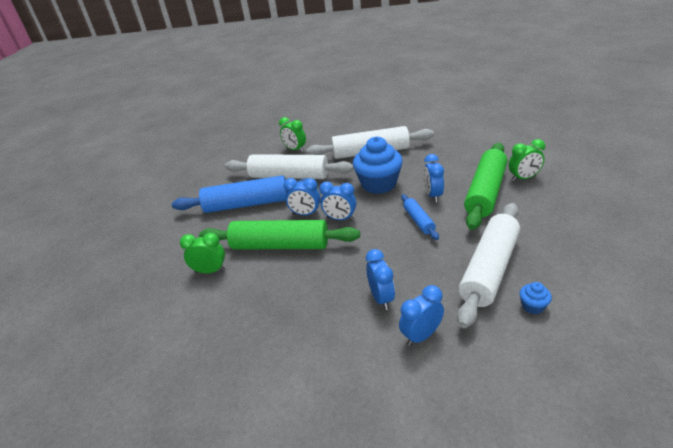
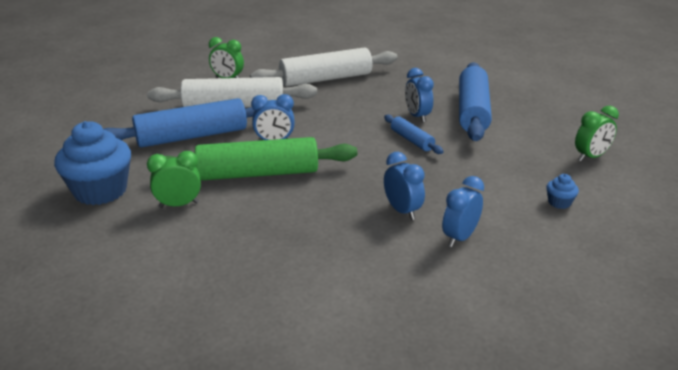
camera: 20 degrees left, 5 degrees down
(340, 219) = (320, 144): blue clock -> none
(378, 184) = (350, 109): blue cupcake -> blue cupcake (100, 191)
(485, 192) = (472, 111): green rolling pin -> blue rolling pin
(489, 269) = (505, 176): white rolling pin -> none
(523, 178) = (506, 97): green clock -> green clock (591, 157)

